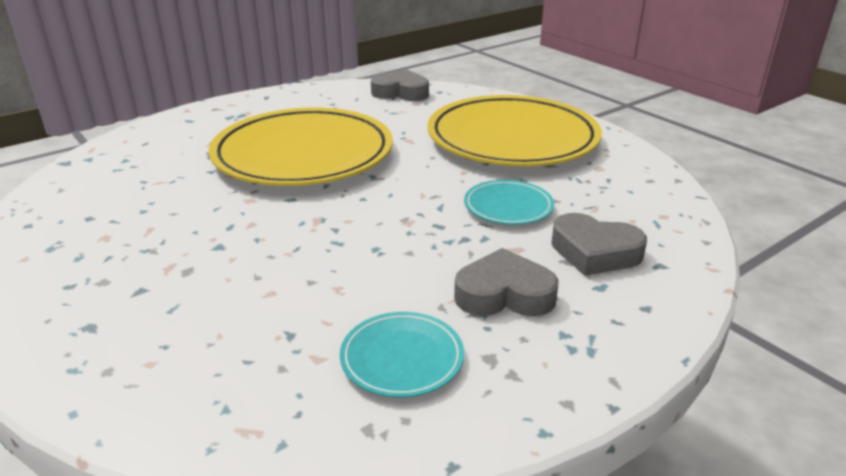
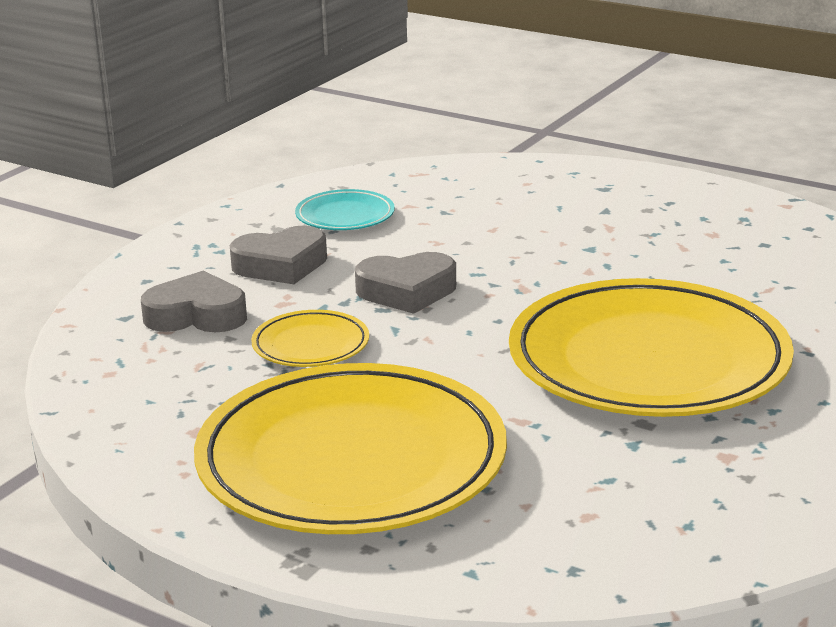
camera: 160 degrees right, 5 degrees down
(401, 92) = (651, 543): grey heart -> grey heart (407, 291)
(508, 206) = (310, 345): turquoise plate -> yellow plate

